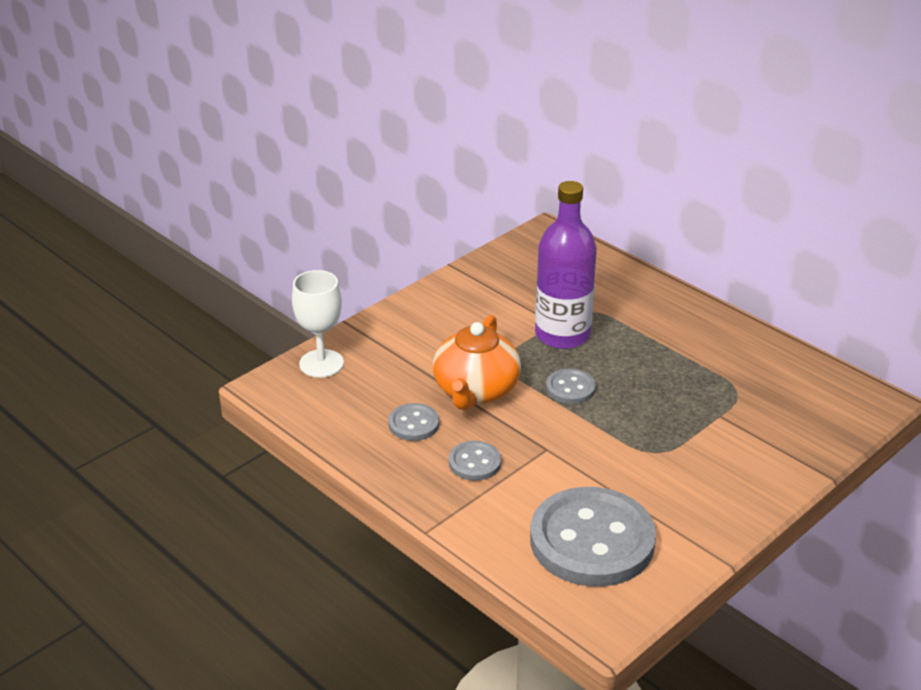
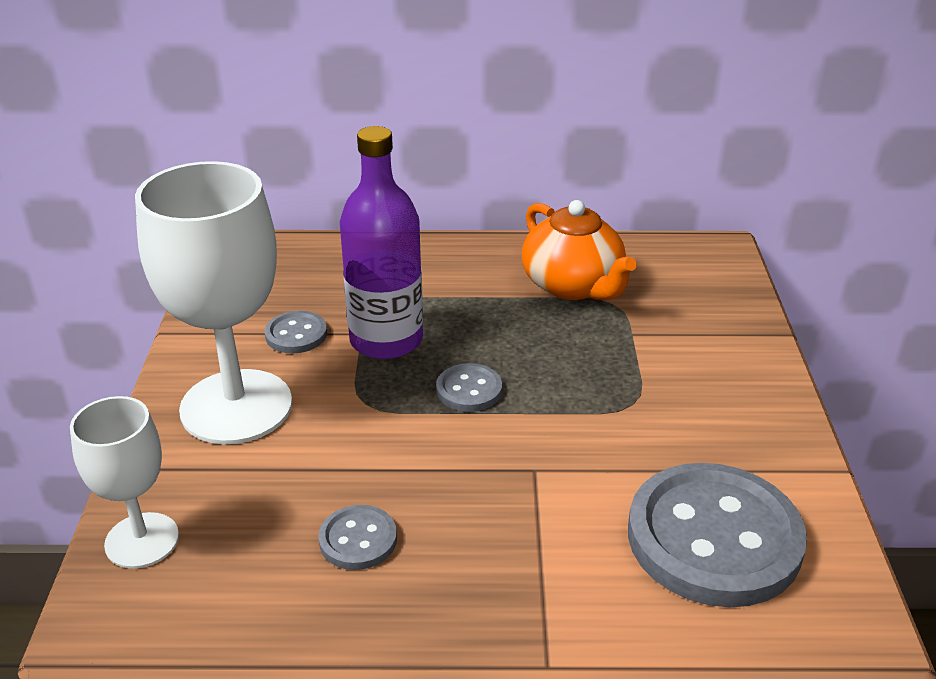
camera: 45 degrees left, 0 degrees up
(437, 325) = (236, 407): none -> white goblet
(474, 462) = (486, 537): grey button -> grey button (296, 334)
(476, 390) = (376, 453): orange teapot -> orange teapot (573, 285)

